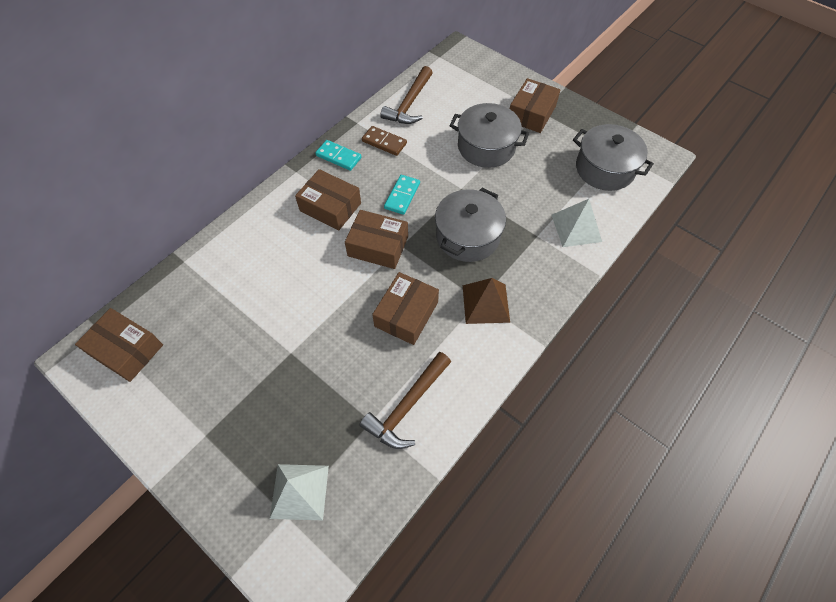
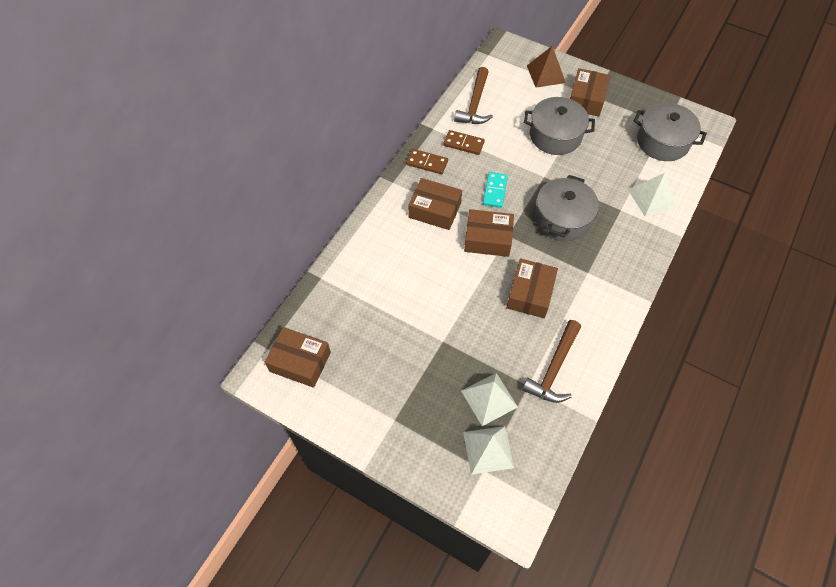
camera: 10 degrees left, 0 degrees up
(320, 429) = (489, 398): none -> white pyramid
(338, 157) = (427, 163): turquoise domino -> brown domino
(486, 303) = (594, 274): brown pyramid -> brown pyramid (546, 74)

